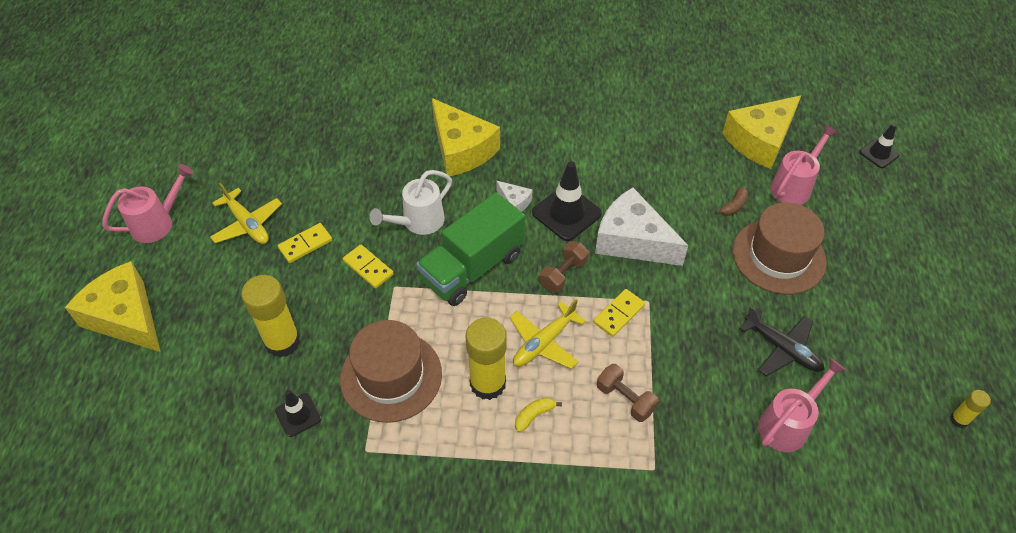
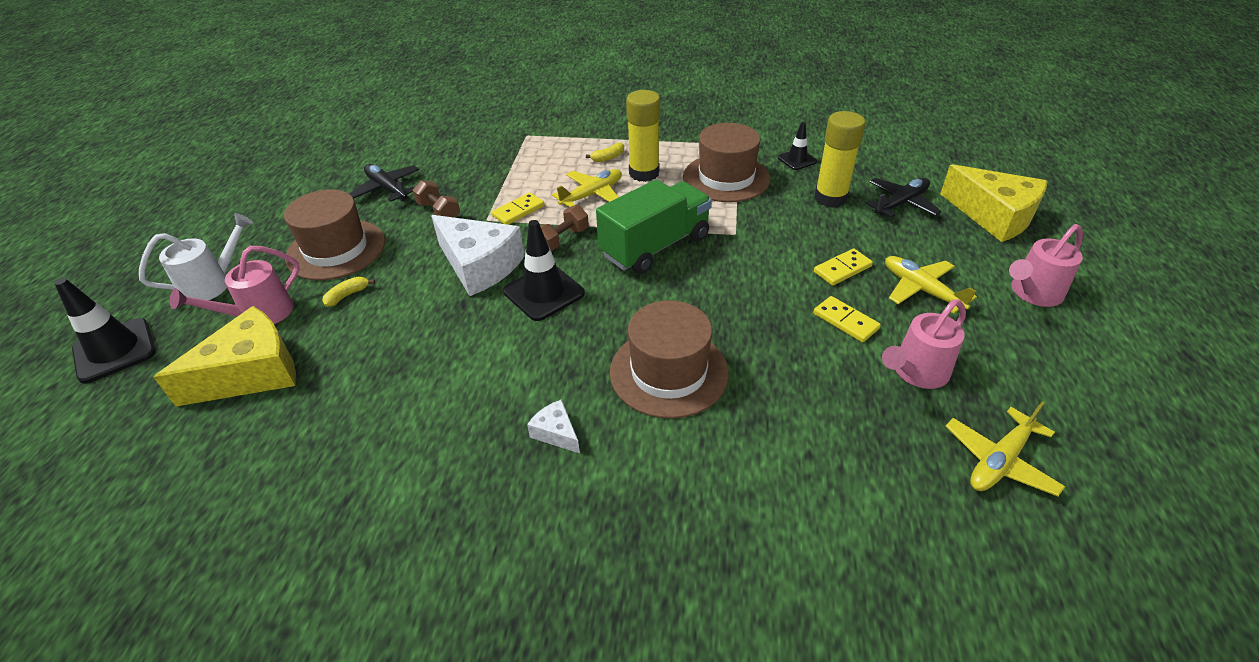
camera: 175 degrees left, 10 degrees down
(210, 334) = (901, 203): none -> black plane
(266, 103) = (999, 461): none -> yellow plane
(368, 268) = (765, 248): yellow domino -> yellow domino (845, 321)
(418, 222) = (718, 287): white watering can -> white watering can (213, 283)
(461, 149) = (668, 372): yellow cheese -> brown hat
(514, 202) = (603, 305): white cheese -> white cheese (556, 433)
(625, 399) = (533, 164): brown dumbbell -> brown dumbbell (439, 212)
(733, 206) = (347, 295): brown banana -> yellow banana
(788, 423) = (415, 152): pink watering can -> pink watering can (916, 373)
(879, 153) = (115, 350): black traffic cone -> black traffic cone, size x1.70
(959, 419) = (286, 153): yellow glue stick -> none

